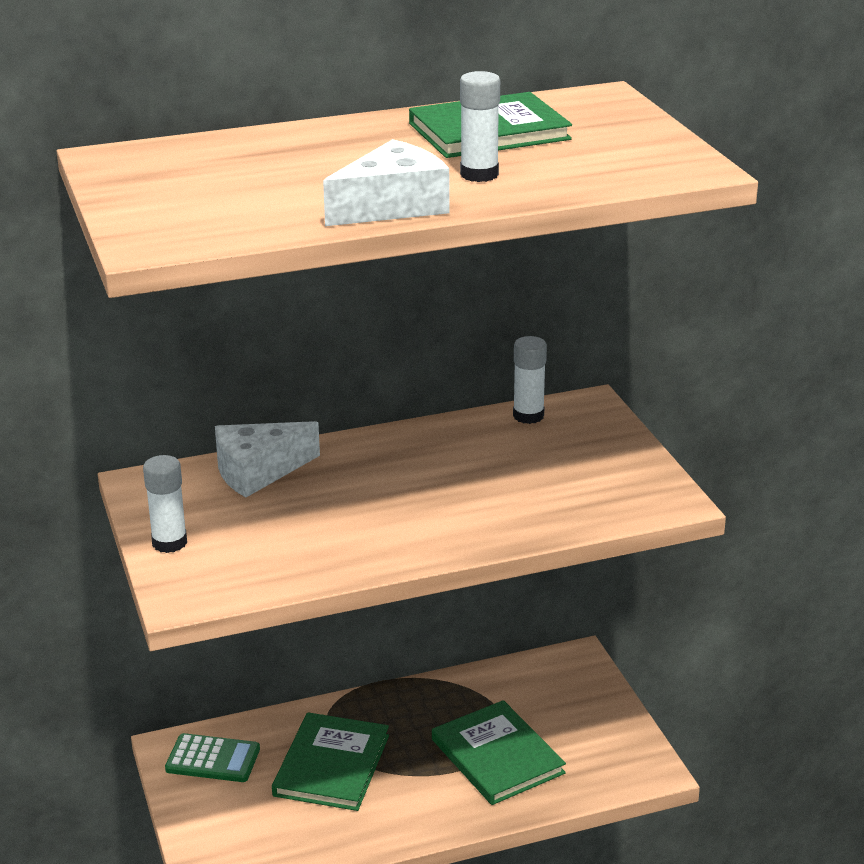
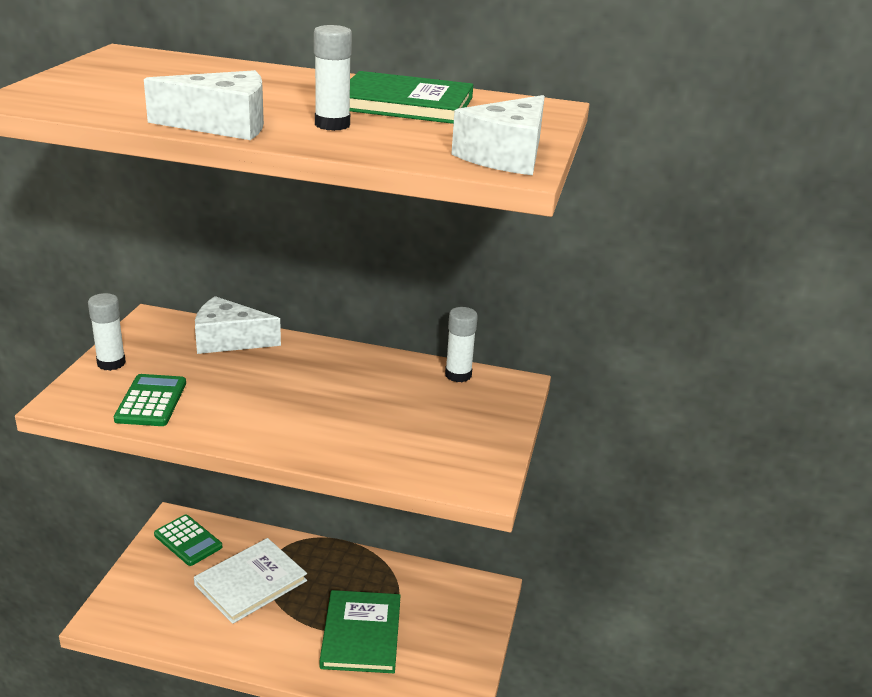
camera: 30 degrees right, 0 degrees up
(271, 560) = (151, 401): none -> green calculator
(332, 765) = (251, 583): green book -> white book
(668, 159) = (506, 156): none -> white cheese

